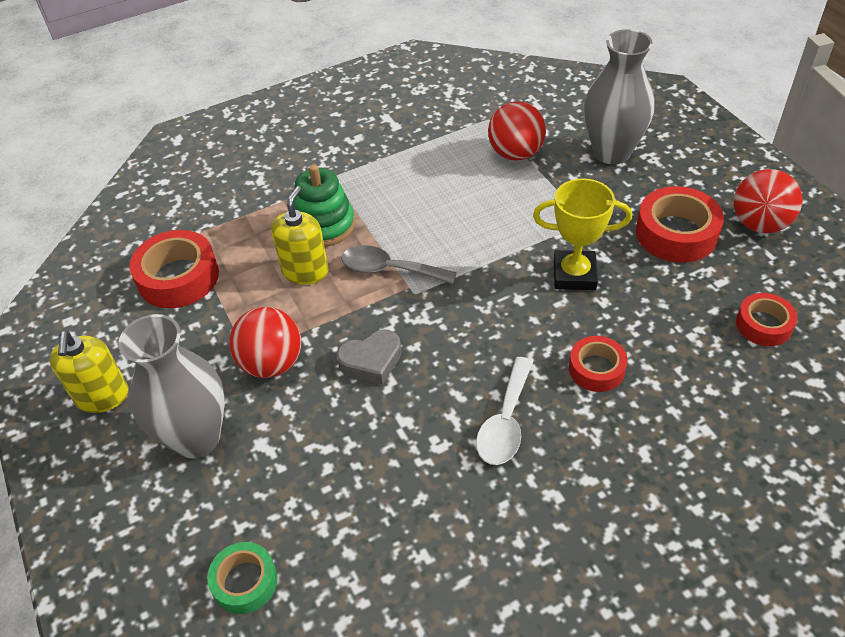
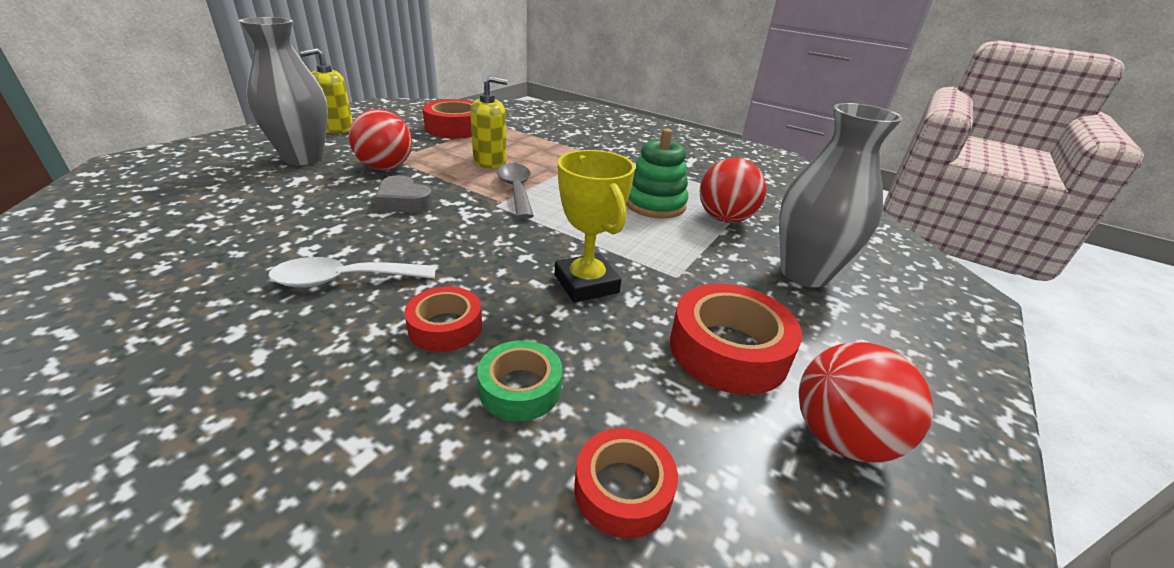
camera: 55 degrees right, 15 degrees down
(245, 582) = (153, 197): green tape -> green tape (520, 388)
(324, 225) = (545, 159): green stacking toy -> green stacking toy (655, 204)

